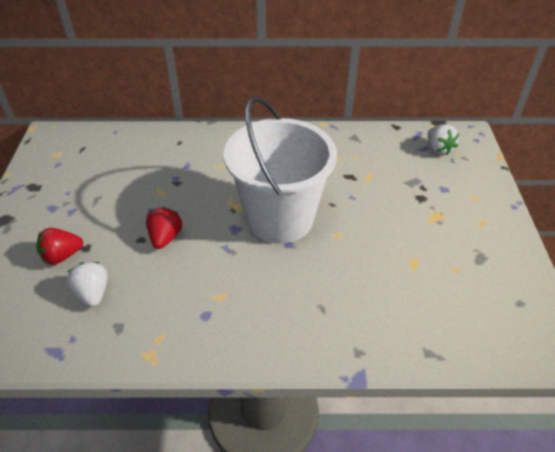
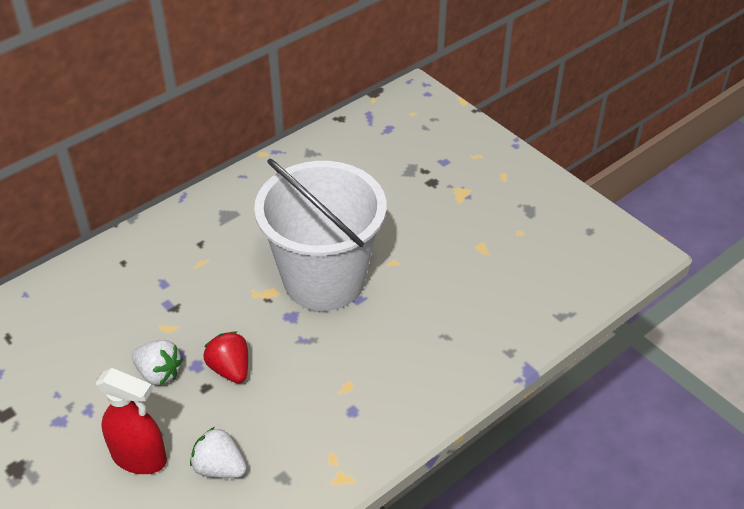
camera: 40 degrees left, 0 degrees up
(62, 256) = (139, 458): red strawberry -> red spray bottle
(438, 149) = (402, 122): white strawberry -> white strawberry (159, 373)

